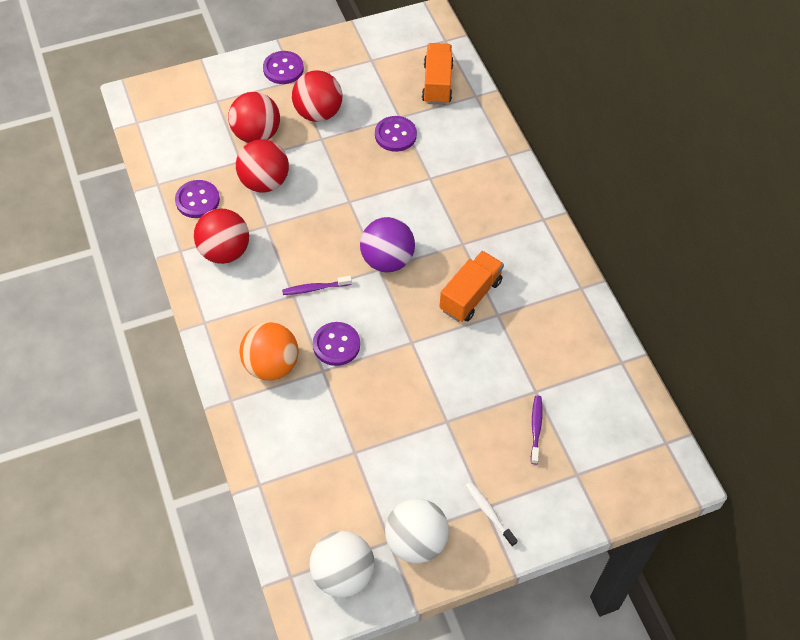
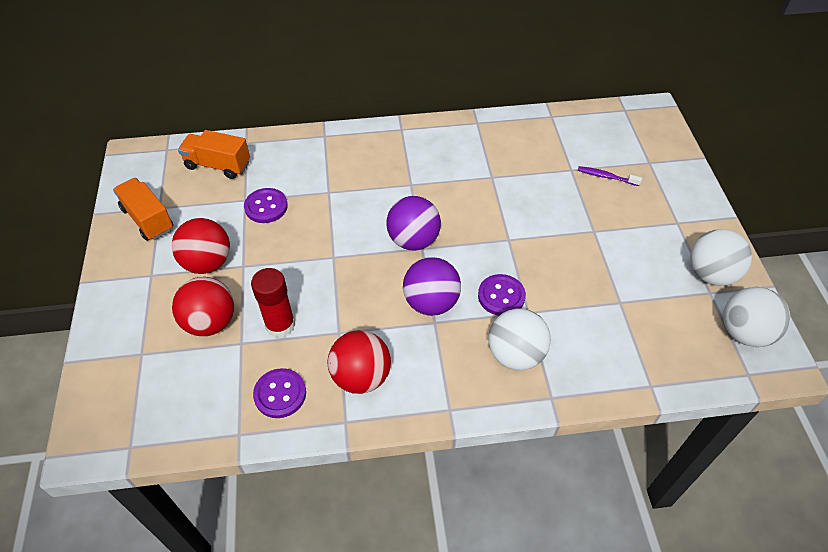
camera: 75 degrees left, 5 degrees down
(264, 182) = (280, 325): red ball -> red glue stick
(271, 365) = (515, 354): orange ball -> white ball
(283, 69) = (129, 283): purple button -> none
(315, 288) = (431, 302): purple toothbrush -> purple ball
(470, 295) = (468, 190): orange truck -> orange truck (148, 219)
(489, 513) = (683, 221): white toothbrush -> none

